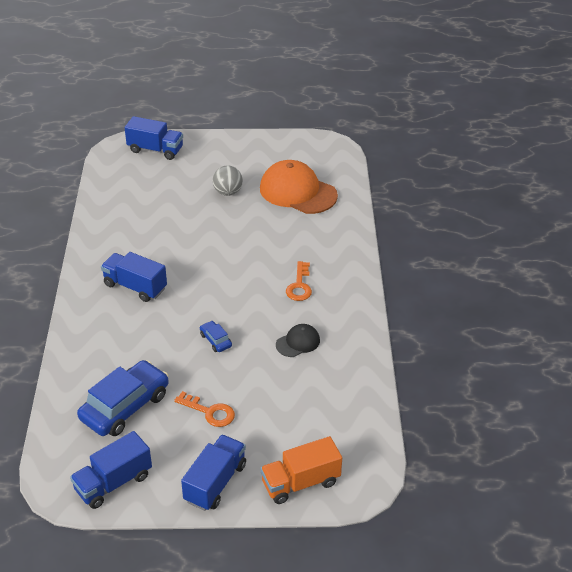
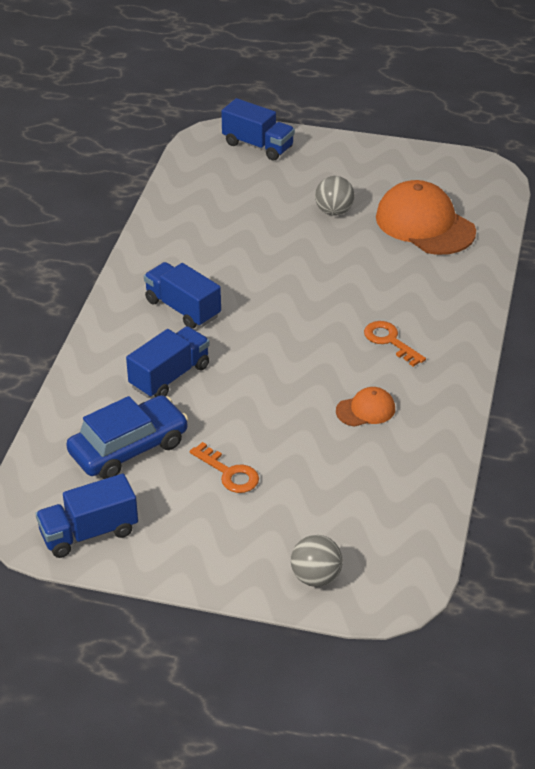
camera: 15 degrees right, 0 degrees up
(215, 340) = (262, 389): blue car -> none
(215, 483) = (210, 557): blue truck -> blue truck (169, 376)
(298, 342) = (366, 410): black cap -> orange cap
(299, 285) = (390, 341): orange key -> orange key turned 120 degrees clockwise
(300, 482) = (316, 577): orange truck -> grey ball

